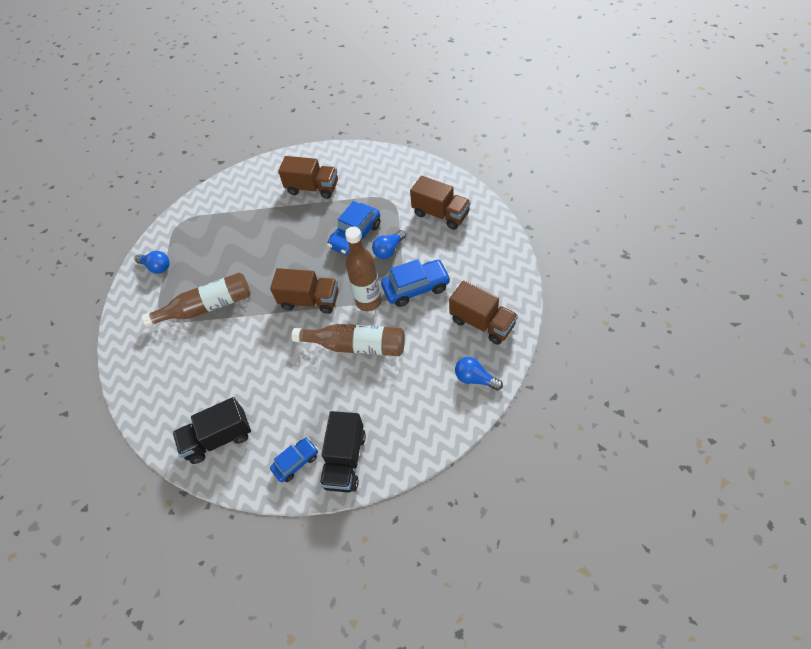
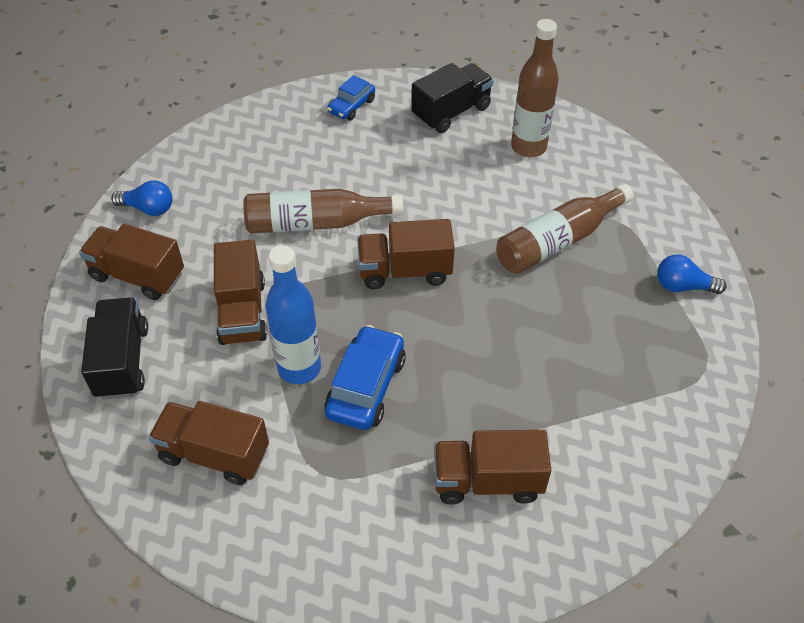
camera: 160 degrees right, 5 degrees down
(345, 460) = (296, 115): black truck -> black truck (122, 361)
(368, 301) = (313, 282): brown bottle -> brown bottle (528, 147)
(389, 250) = (299, 368): blue light bulb -> blue bottle
(416, 288) = (242, 312): blue car -> brown truck

